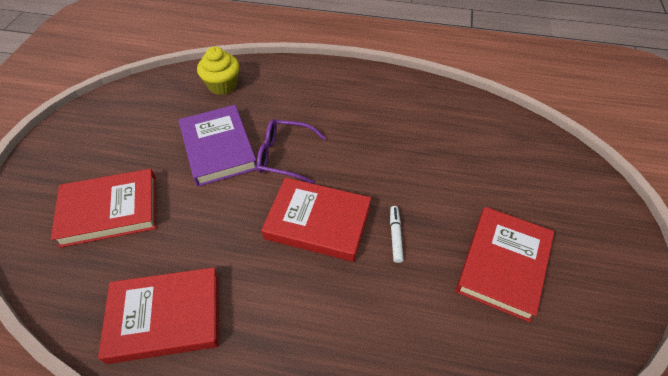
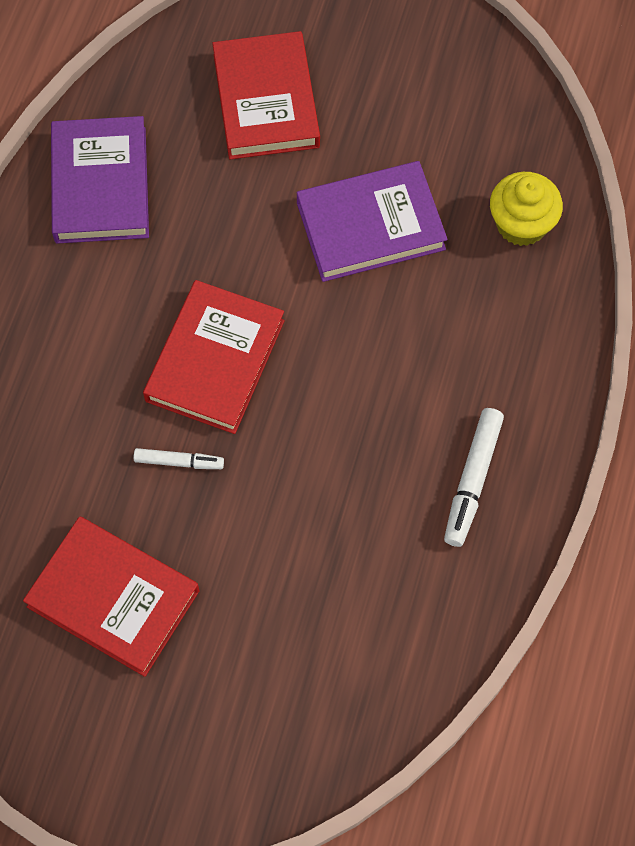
camera: 95 degrees right, 15 degrees up
(165, 317) = (101, 185): red book -> purple book
(284, 156) = (345, 319): purple glasses -> none
(379, 98) = (472, 480): none -> white marker

